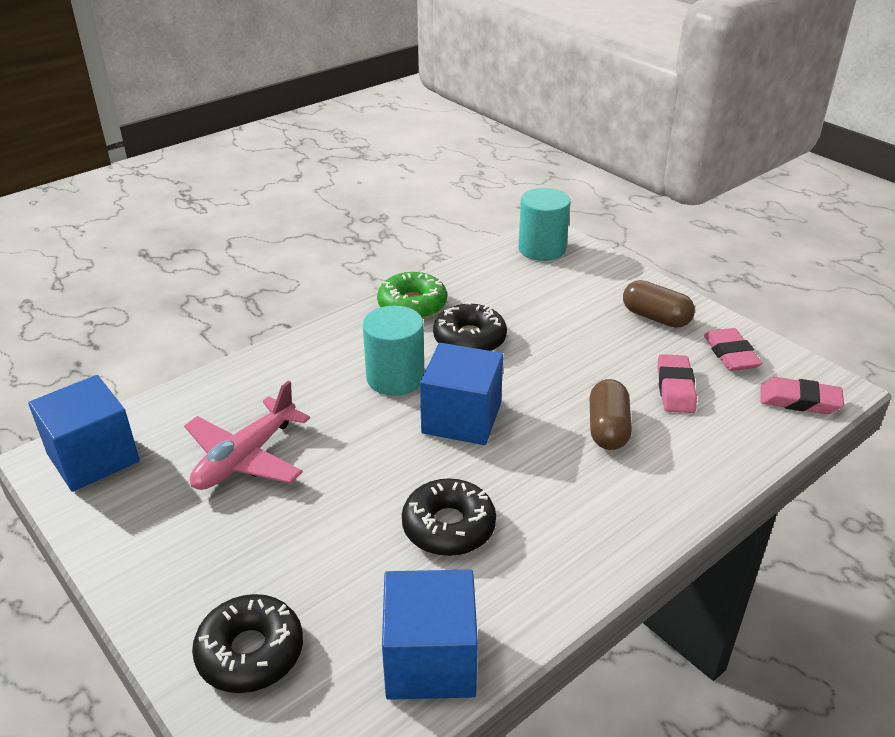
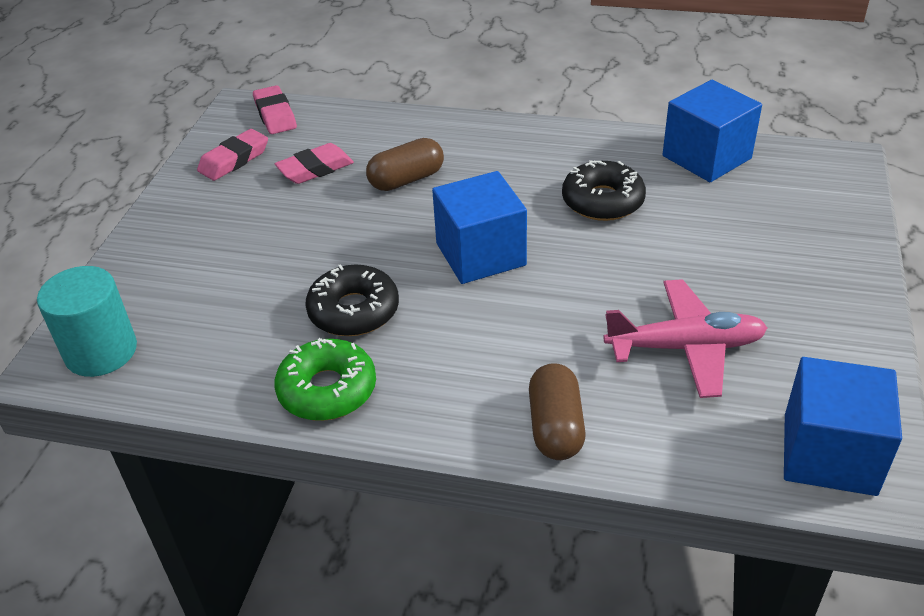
camera: 125 degrees left, 5 degrees up
(250, 652) = (810, 222): black donut -> none
(395, 378) = (470, 324): turquoise cylinder -> none
(656, 317) = (203, 216): brown capsule -> brown capsule (555, 427)

